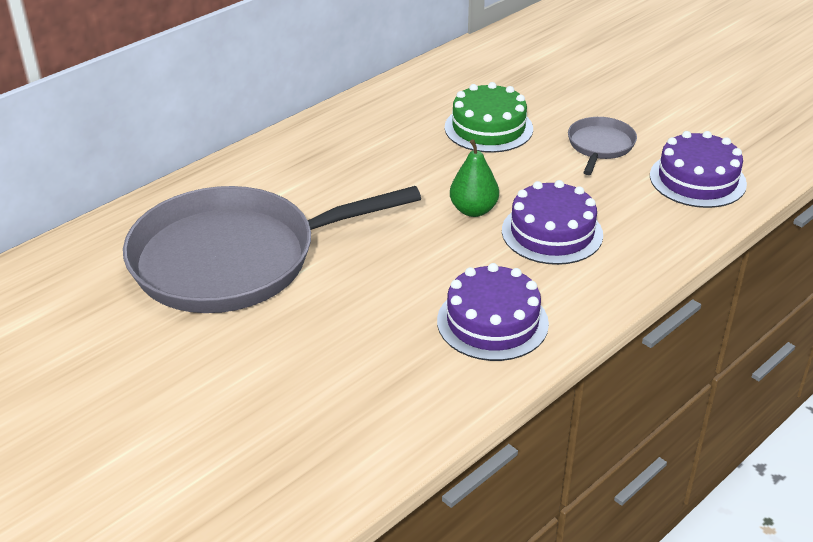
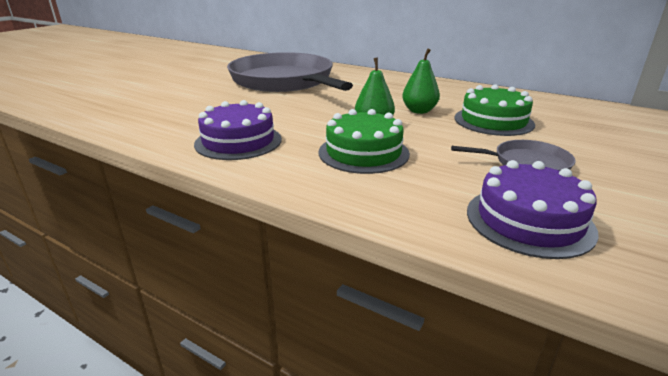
camera: 75 degrees right, 10 degrees down
(436, 167) = (419, 111): none -> green pear
(552, 232) = (363, 153): purple cake -> green cake

